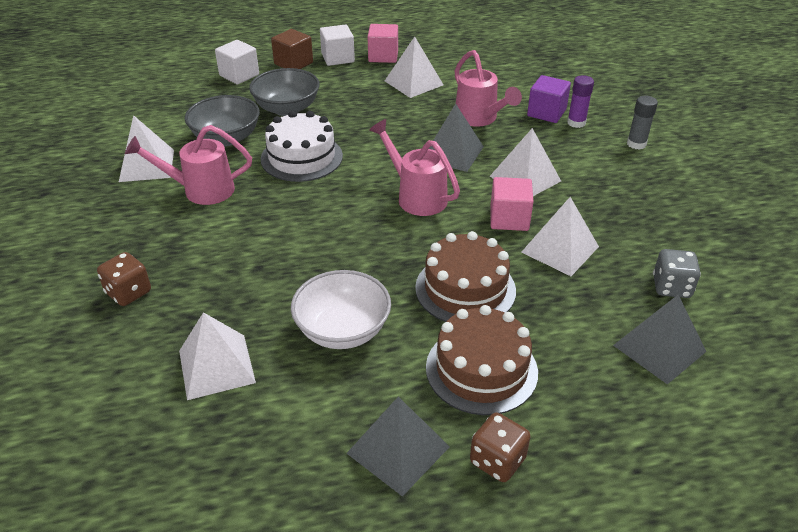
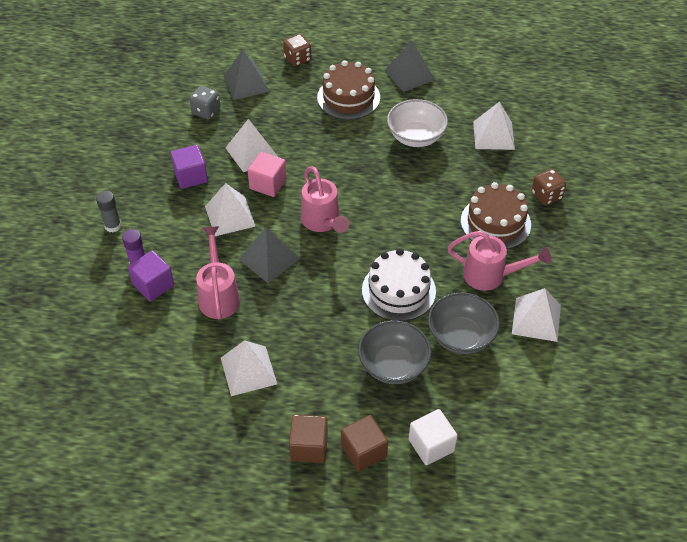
camera: 160 degrees left, 10 degrees up
(338, 58) = (309, 447): white cube -> brown cube
(383, 56) = (256, 434): pink cube -> none
(465, 289) = (330, 142): brown cake -> brown cake (495, 222)
(497, 460) = (365, 59): brown dice -> brown dice (297, 59)
(606, 205) = (191, 176): none -> purple cube

